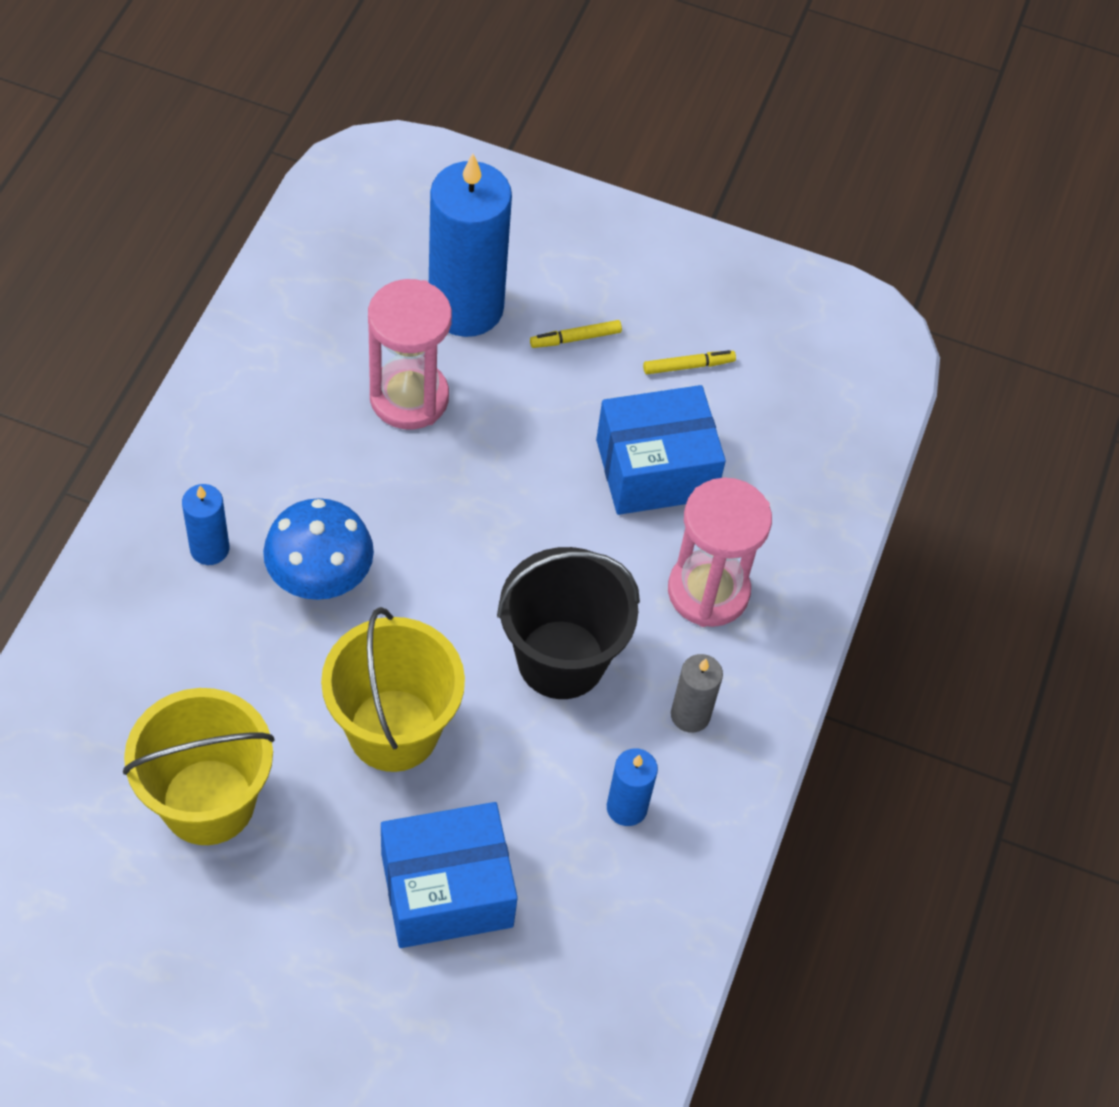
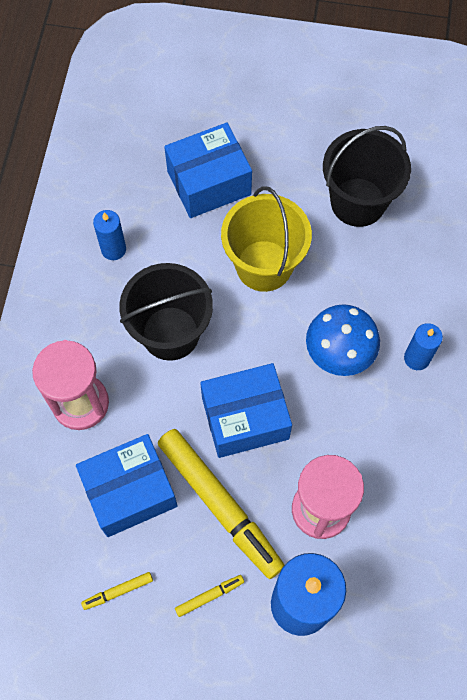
camera: 175 degrees right, 10 degrees up
(208, 802) = (358, 202): yellow bucket -> black bucket
(479, 523) = (245, 418): none -> blue box
(539, 429) = (220, 505): none -> yellow marker
(690, 715) = (82, 314): grey candle -> none

